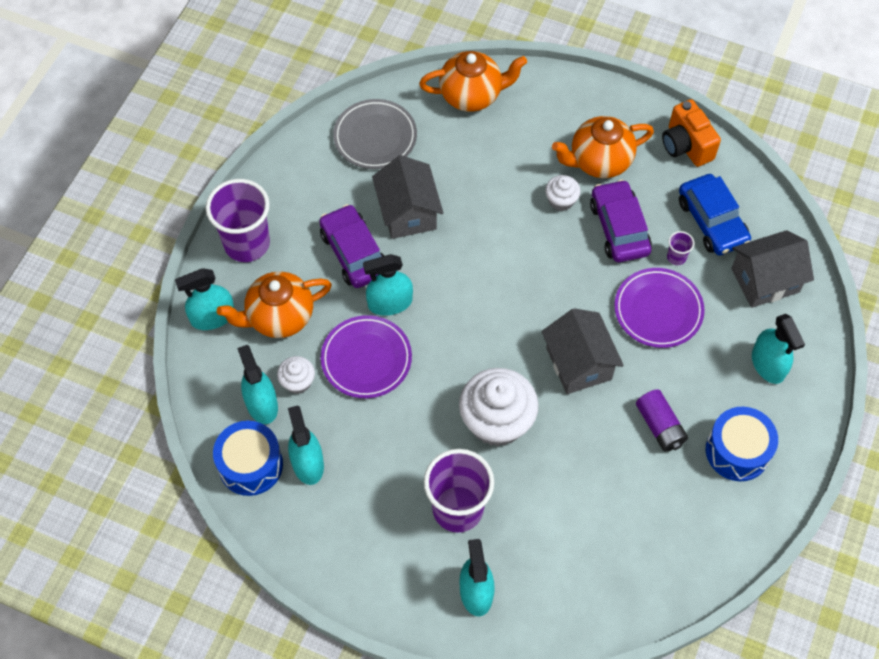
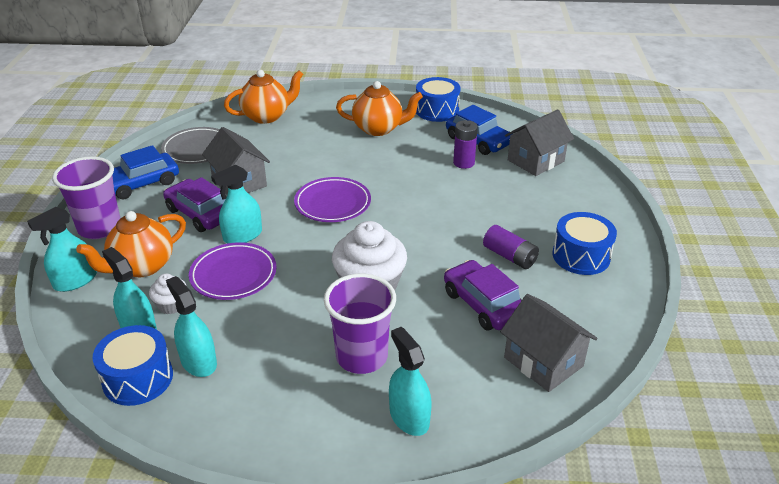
camera: 20 degrees left, 25 degrees down
(301, 182) = (141, 184): none -> blue car
(561, 200) = (360, 152): white cupcake -> none
(579, 363) = (422, 235): grey house -> grey house (543, 362)
(599, 161) = (379, 129): orange teapot -> orange teapot turned 135 degrees counterclockwise
(619, 228) = (412, 157): purple car -> purple car (483, 304)
(658, 310) = (467, 192): purple plate -> purple plate (332, 203)
(676, 257) = (463, 163): purple cup -> purple battery
(686, 146) = (437, 110): orange camera -> blue drum
(768, 364) = (569, 202): turquoise spray bottle -> none

